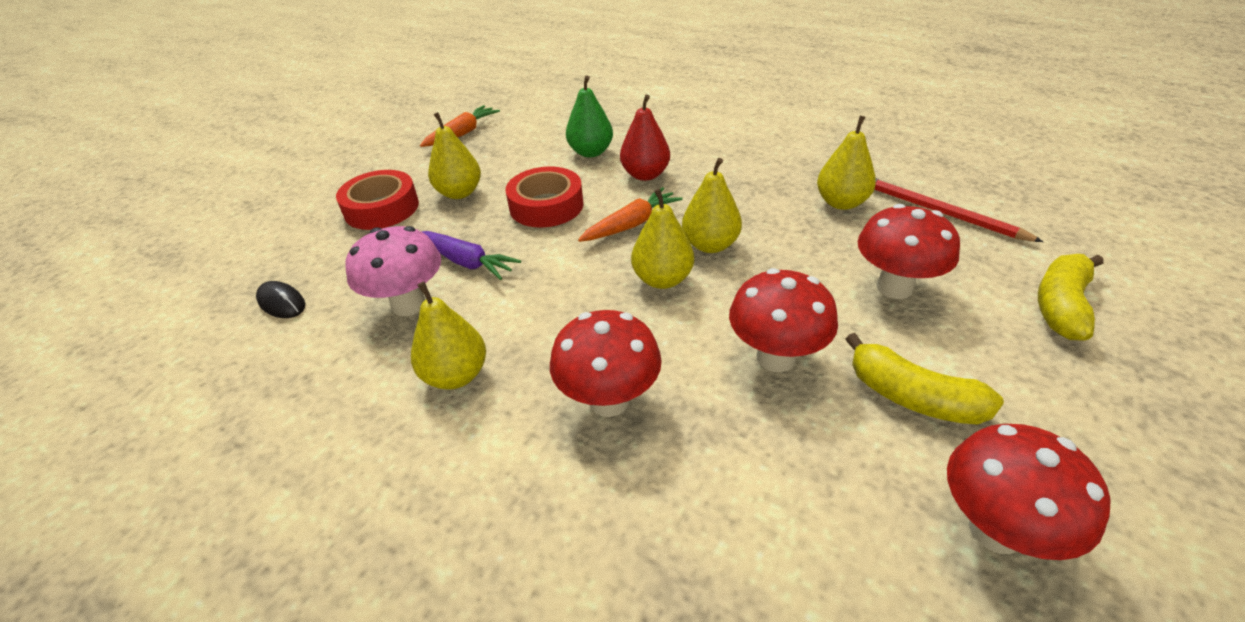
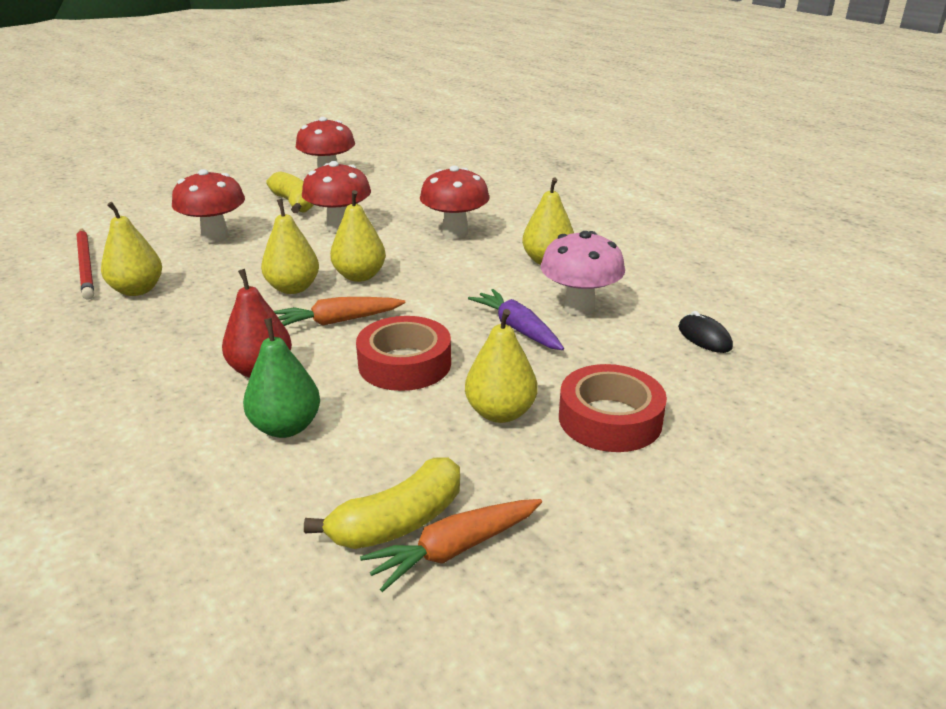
camera: 160 degrees left, 10 degrees down
(1061, 306) = (147, 211): yellow banana -> yellow banana (398, 521)

